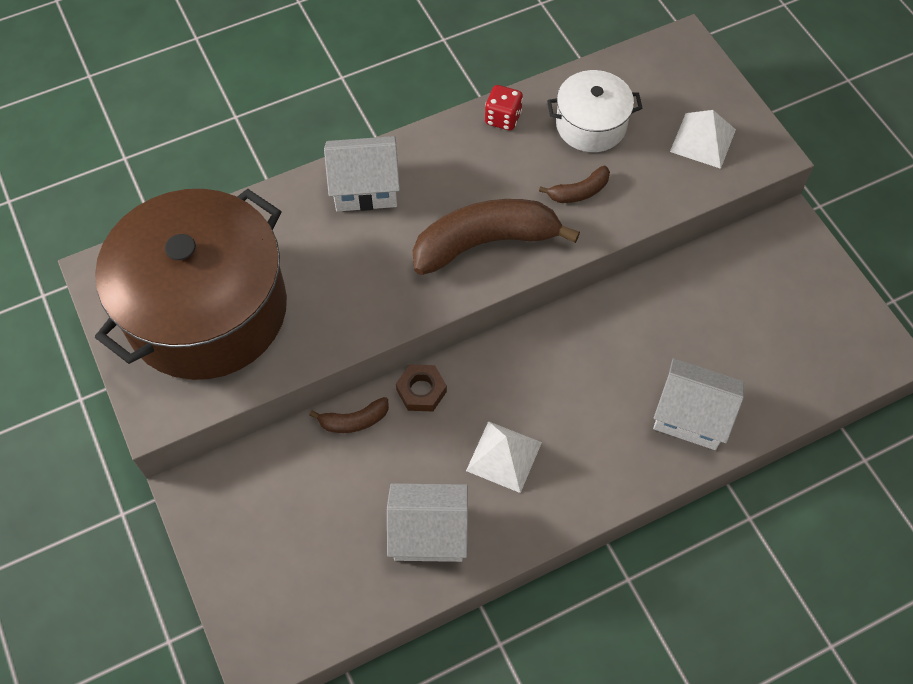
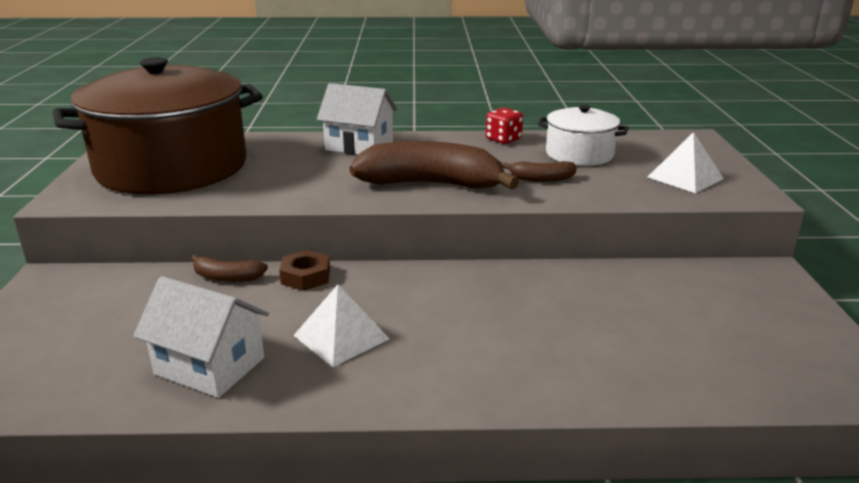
camera: 25 degrees right, 35 degrees down
(691, 416) = (576, 367): white house -> none

